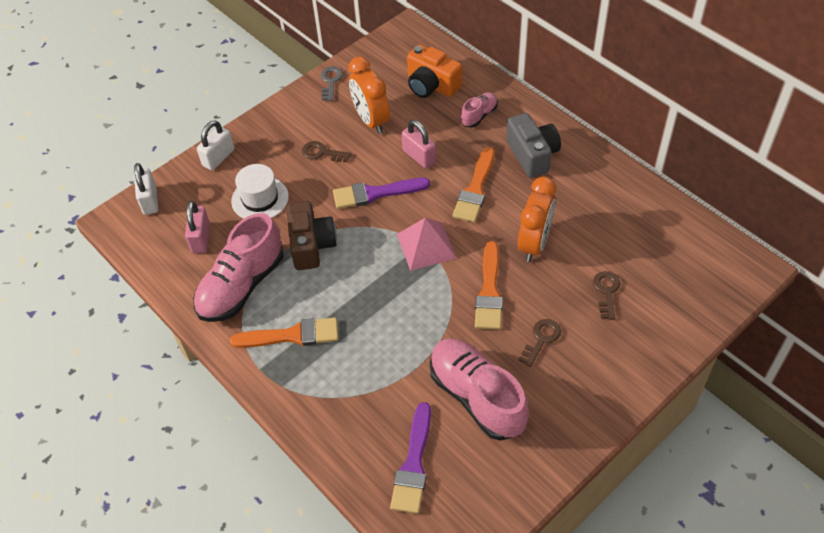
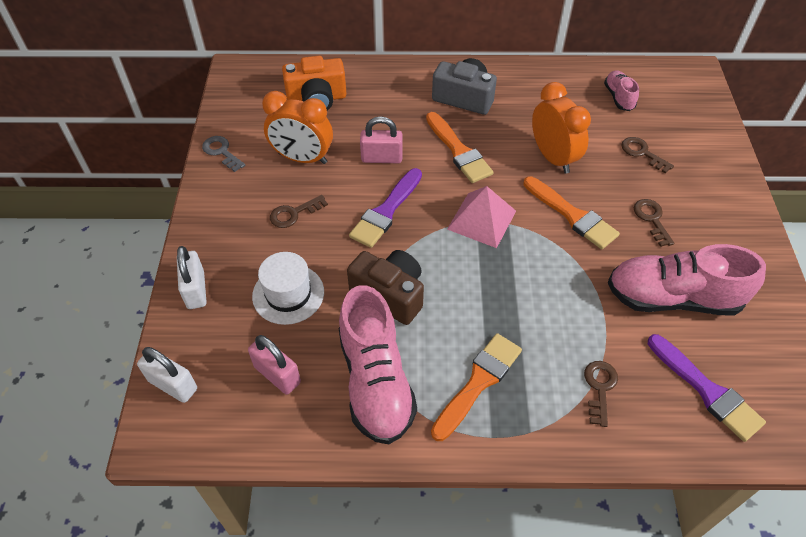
camera: 50 degrees left, 0 degrees up
(353, 402) = (600, 388): none -> brown key
(479, 115) = (386, 96): pink shoe -> pink shoe (618, 97)

